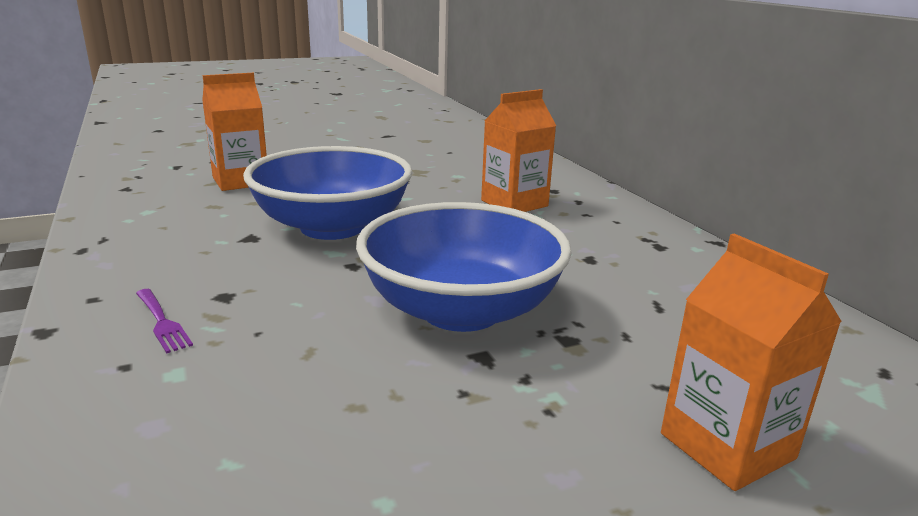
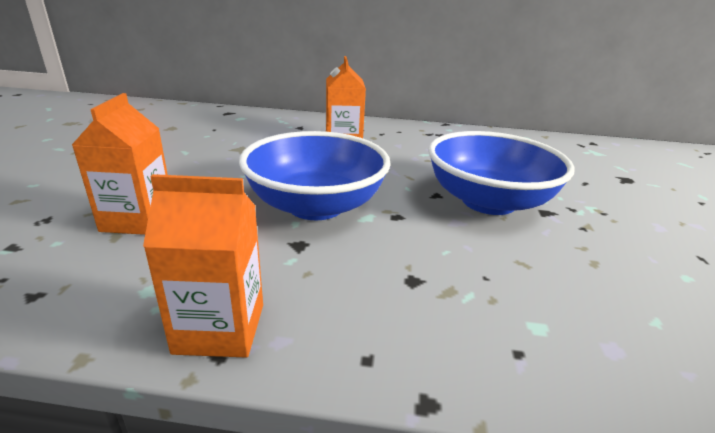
camera: 60 degrees left, 5 degrees up
(162, 322) = (446, 320): purple fork -> none
(727, 446) = (634, 188): orange carton -> orange carton (220, 328)

